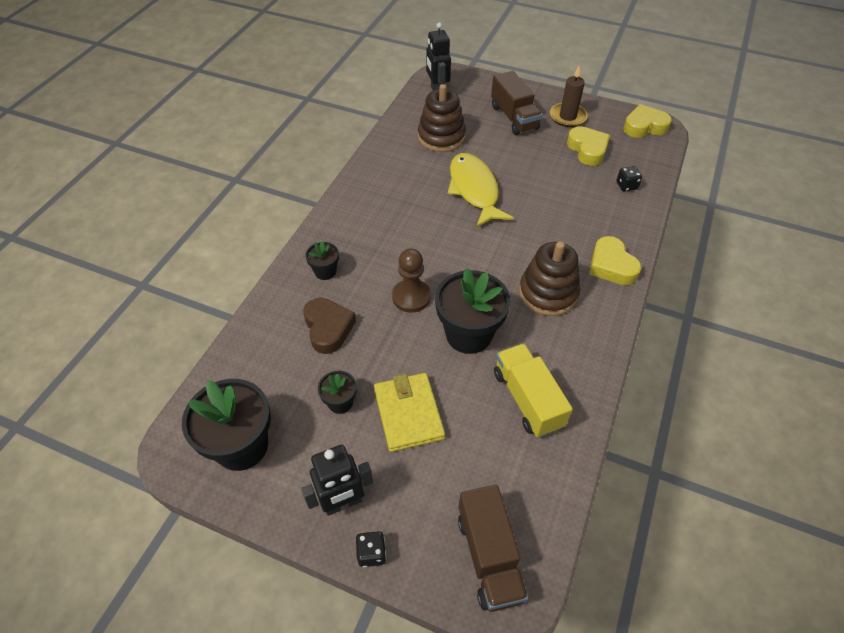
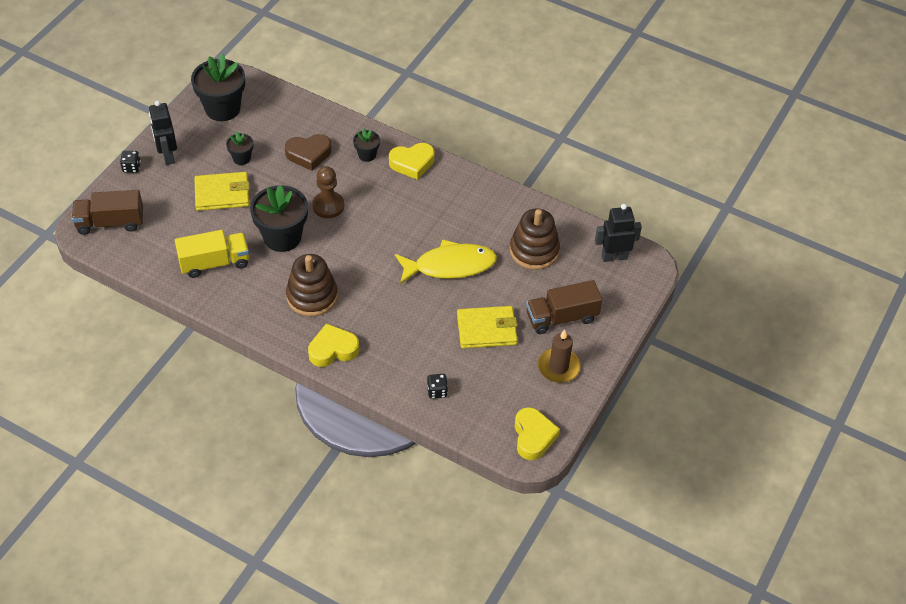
camera: 95 degrees right, 0 degrees up
(544, 160) = (486, 329): none -> yellow wallet
(587, 149) = (499, 372): yellow heart -> yellow heart (412, 163)

